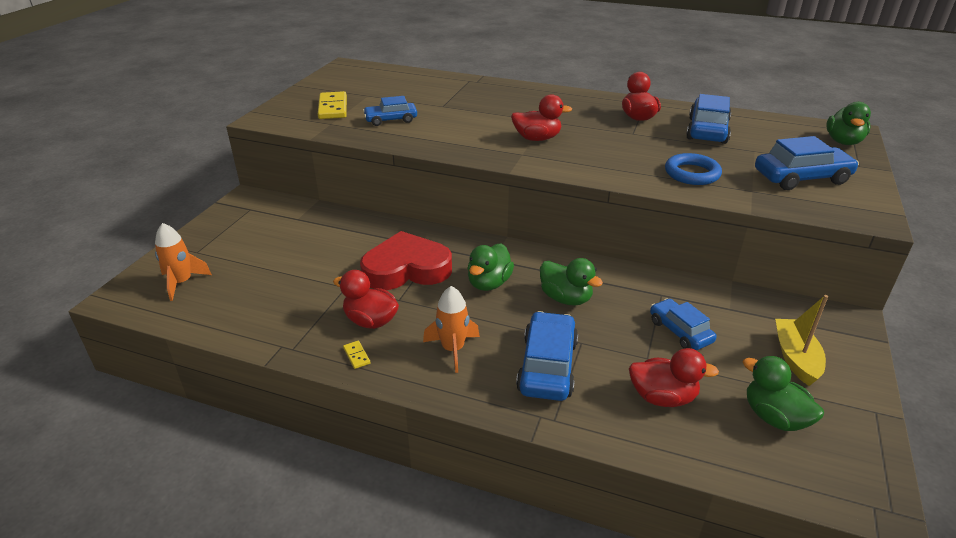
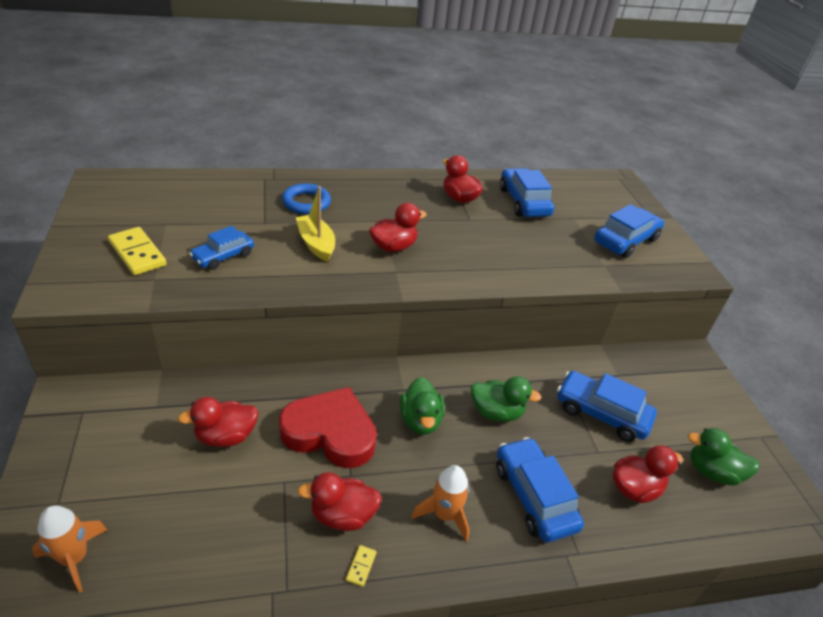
camera: 35 degrees left, 5 degrees up
(328, 248) = (226, 436): none -> red duck
(356, 356) = (361, 566): yellow domino -> yellow domino turned 75 degrees clockwise
(406, 269) = (330, 432): red heart -> red heart turned 60 degrees clockwise
(680, 331) = (601, 413): blue car -> blue car, size x1.53
(692, 173) = (550, 257): blue ring -> blue ring (306, 202)
(795, 358) = (688, 407): yellow boat -> yellow boat (316, 244)
(843, 142) = (623, 192): green duck -> none

